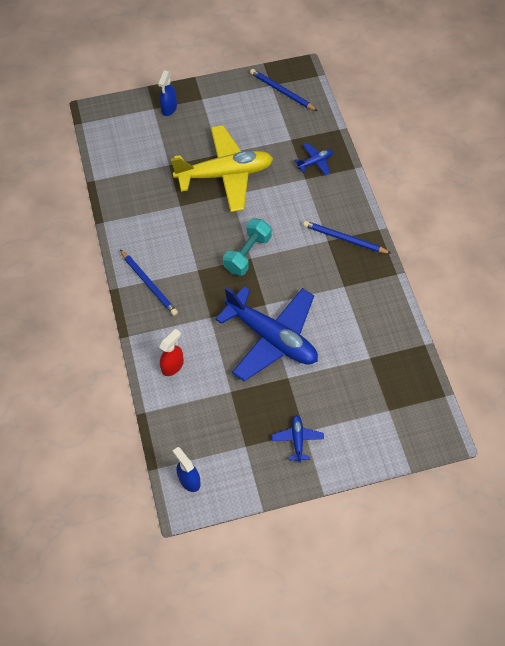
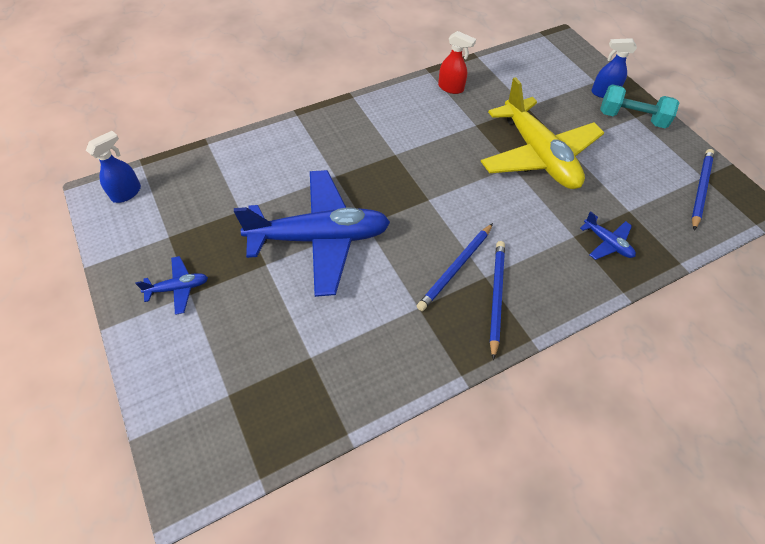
camera: 75 degrees right, 5 degrees down
(149, 284) = (364, 119): blue pencil -> blue pencil (456, 268)
(173, 366) = (266, 155): red spray bottle -> red spray bottle (451, 88)
(247, 254) = (433, 195): turquoise dumbbell -> turquoise dumbbell (631, 118)
(271, 337) = (319, 238): blue plane -> blue plane turned 120 degrees counterclockwise

